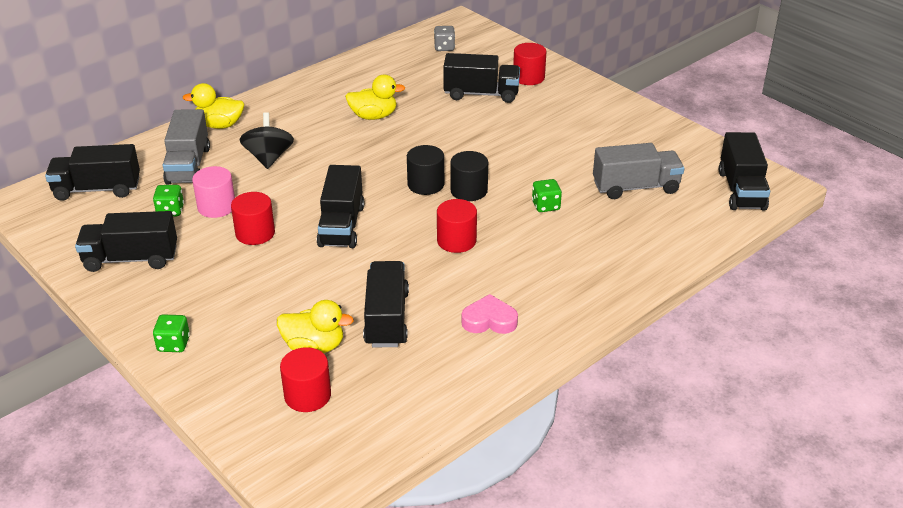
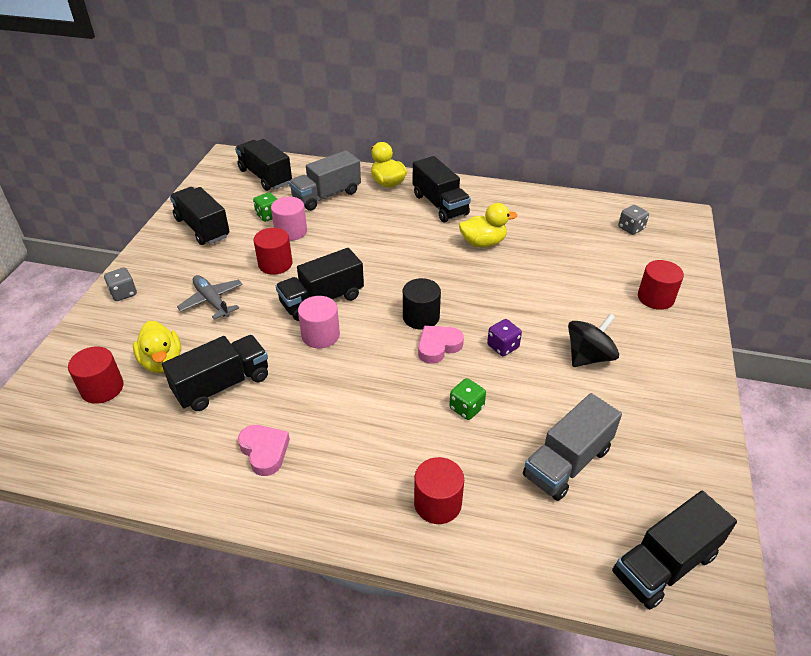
camera: 55 degrees right, 5 degrees up
(173, 344) = (123, 293): green dice -> grey dice
(262, 289) = (212, 301): none -> grey plane
(269, 158) = (372, 223): black spinning top -> black spinning top (588, 357)
(373, 116) = (483, 243): yellow duck -> yellow duck turned 60 degrees counterclockwise
(386, 243) = (320, 335): none -> pink cylinder
(456, 241) = (359, 374): red cylinder -> red cylinder (437, 503)
(469, 191) = (438, 346): black cylinder -> pink heart
(481, 94) = (590, 283): black truck -> black truck (440, 205)
(502, 162) = (503, 346): none -> purple dice
(636, 187) = (567, 462): grey truck -> grey truck turned 90 degrees clockwise

